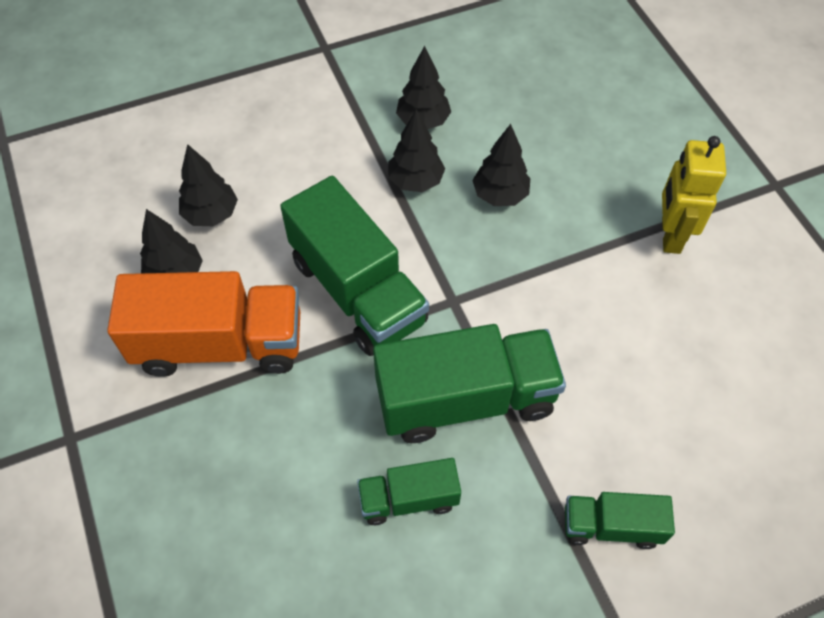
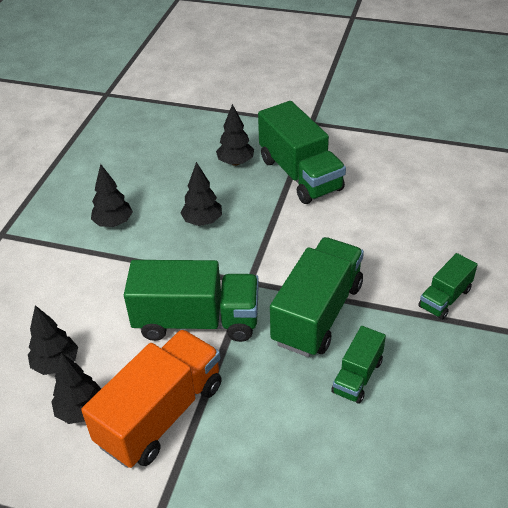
camera: 50 degrees left, 15 degrees down
(416, 181) = (151, 250): black tree -> black tree (235, 162)
(670, 235) = (300, 174): yellow robot -> green truck

